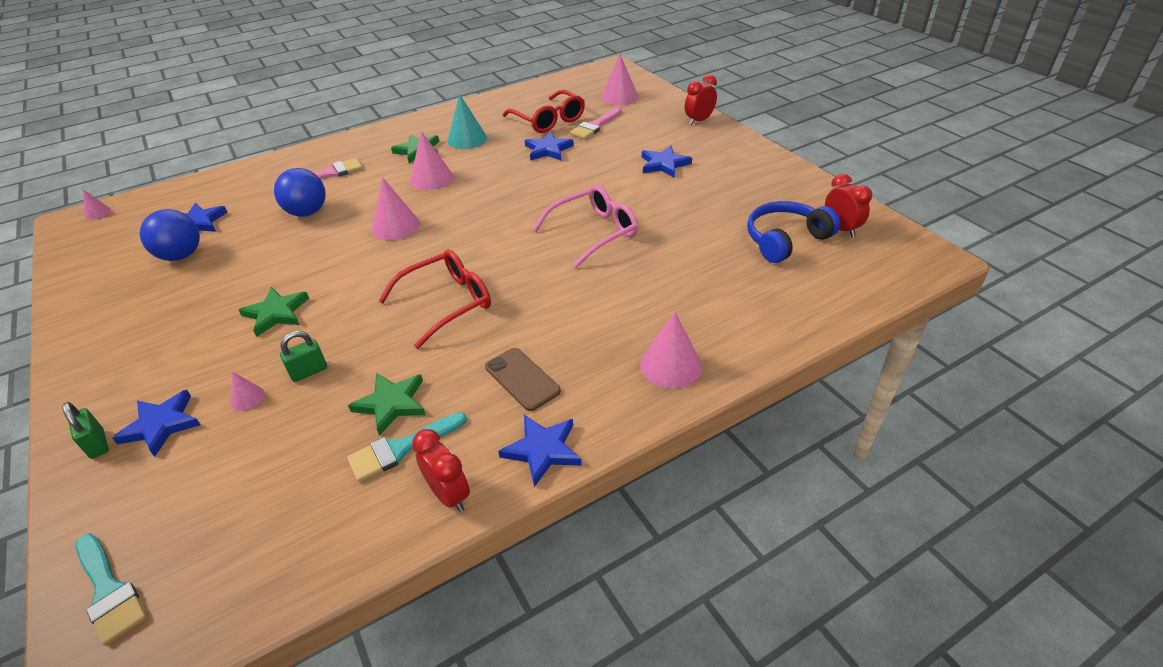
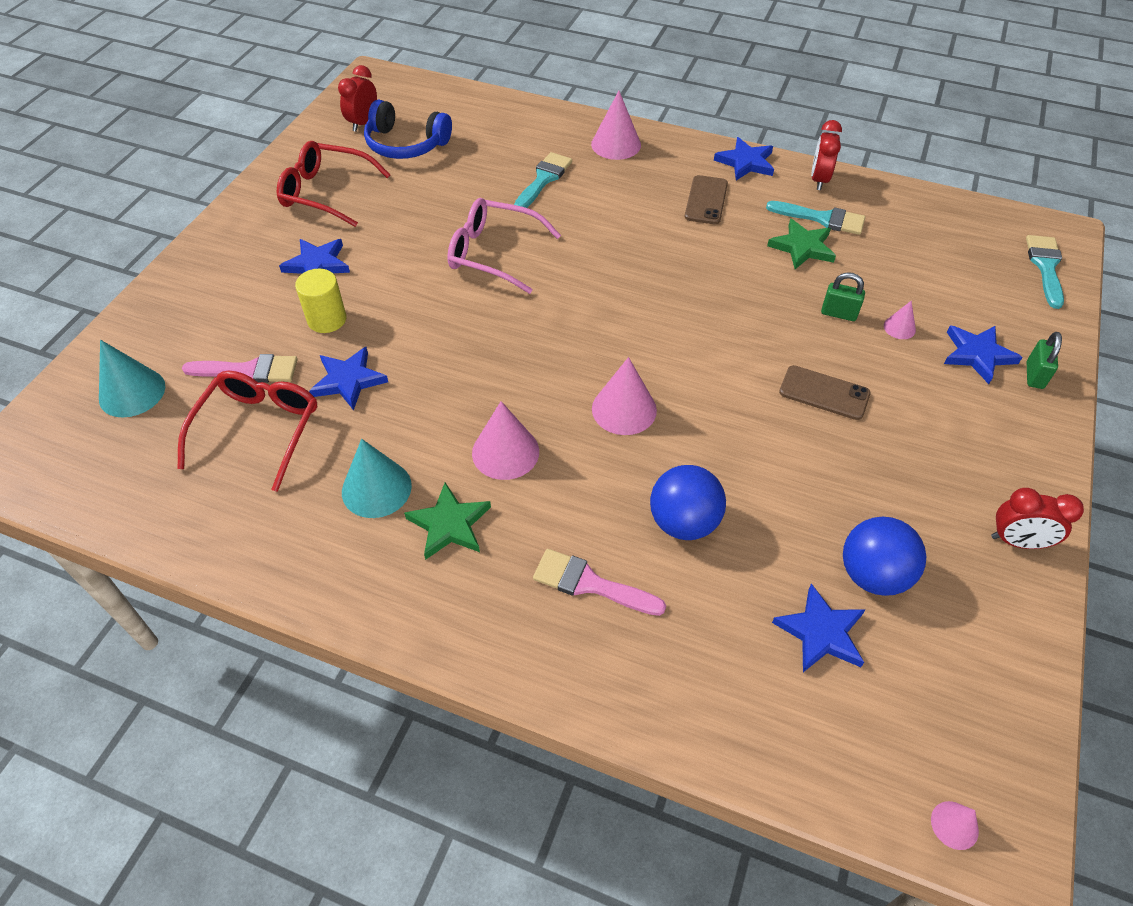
camera: 130 degrees left, 10 degrees up
(276, 313) = (824, 393): green star -> brown phone
(447, 303) = (683, 288): red glasses -> red glasses (326, 193)
(607, 155) = (327, 319): none -> yellow cylinder
(620, 97) = (132, 392): pink cone -> turquoise cone
(660, 293) = (544, 179): none -> turquoise brush
(699, 121) = (178, 282): red clock -> red clock (1017, 541)

